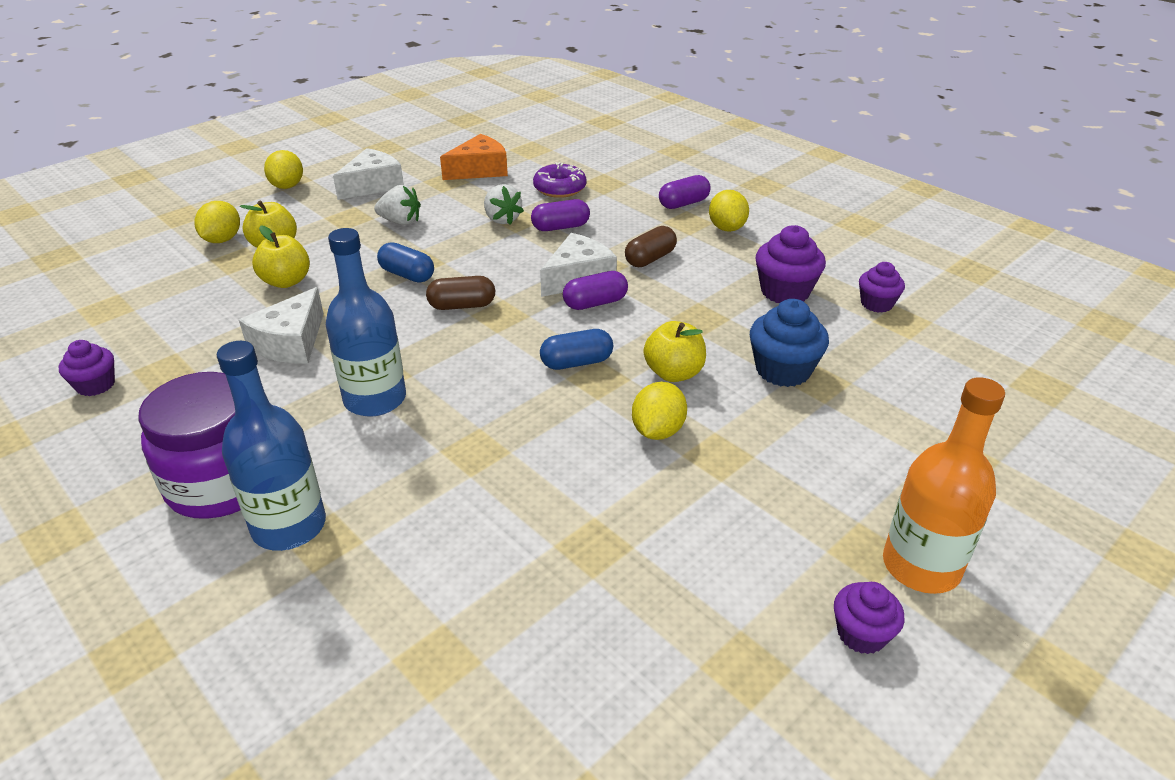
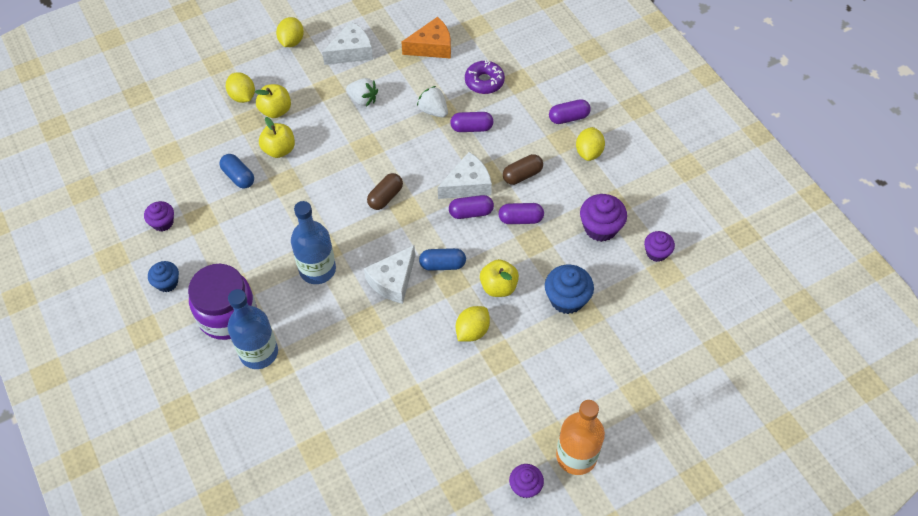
camera: 15 degrees right, 20 degrees up
(103, 459) = (167, 283): none -> blue cupcake
(222, 240) = (242, 96): yellow lemon -> yellow lemon turned 60 degrees counterclockwise
(291, 342) = (275, 209): white cheese -> white cheese (393, 281)
(407, 275) = (357, 159): blue capsule -> blue capsule (238, 177)
(462, 305) = (385, 197): brown capsule -> brown capsule turned 60 degrees counterclockwise
(502, 219) = (433, 111): white strawberry -> white strawberry turned 150 degrees clockwise
(670, 299) = (520, 219): none -> purple capsule

